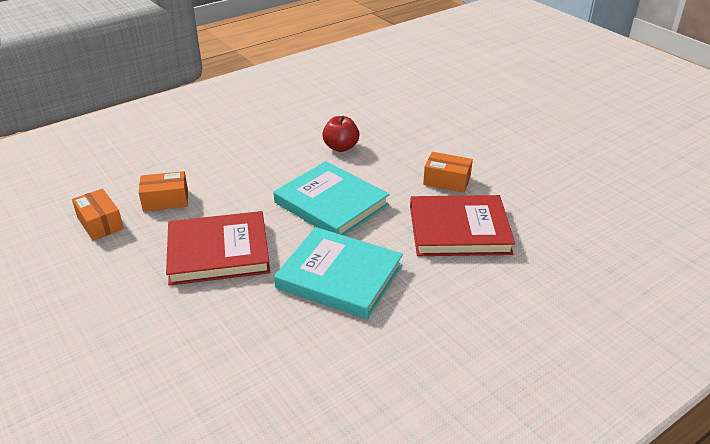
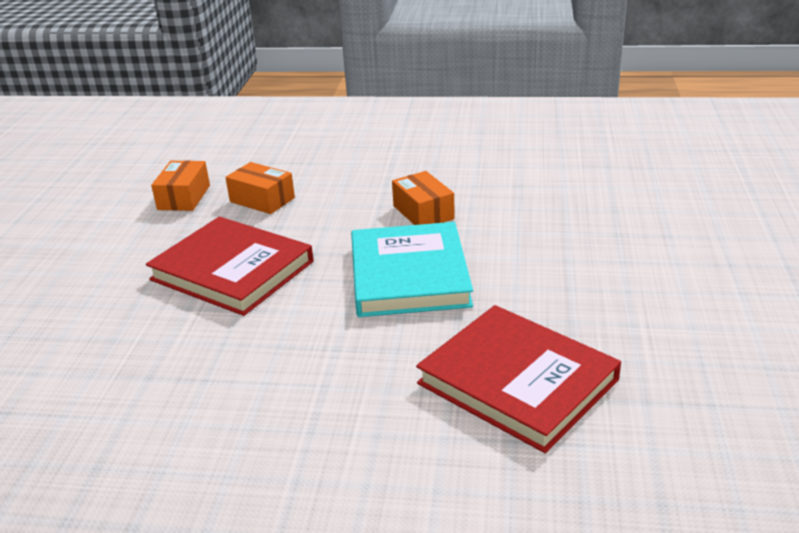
camera: 45 degrees right, 5 degrees down
(339, 276) = (301, 357): turquoise book -> none
(341, 147) = (512, 218): red apple -> none
(447, 181) = (592, 313): orange box -> orange box (423, 212)

